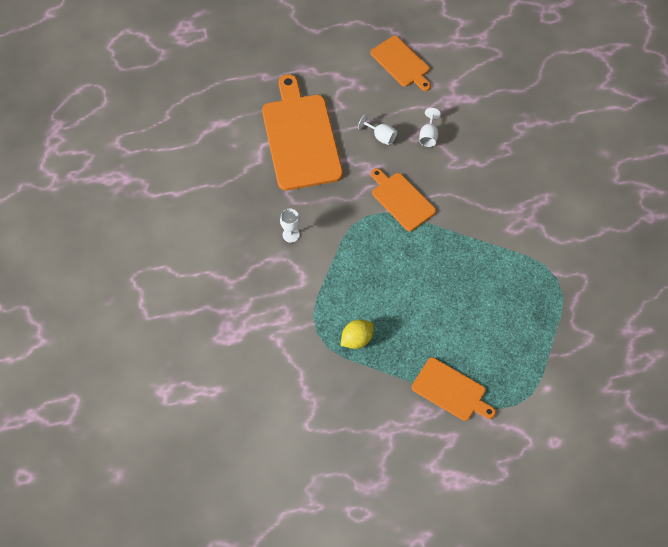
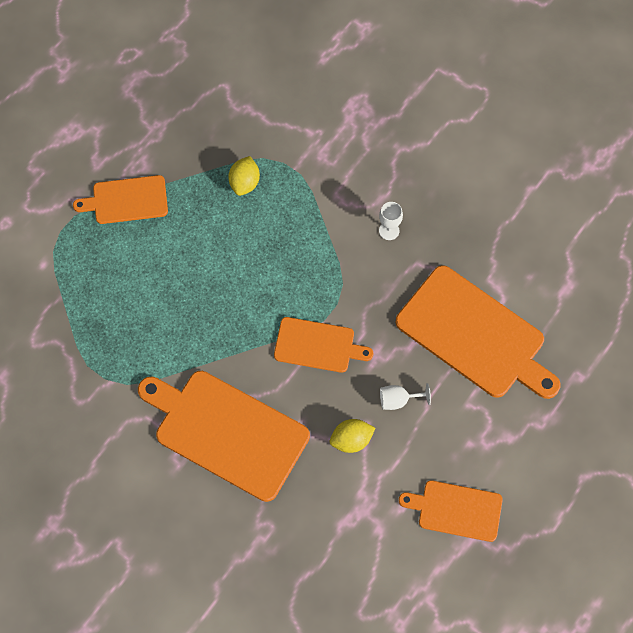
camera: 140 degrees right, 5 degrees up
(428, 136) = (351, 440): white goblet -> yellow lemon
(501, 192) = (227, 432): none -> orange cutting board

